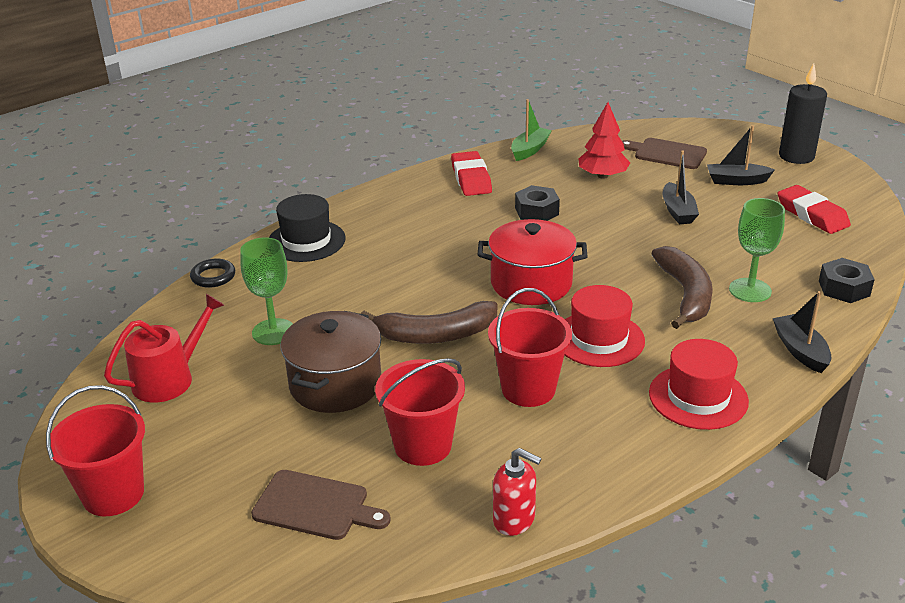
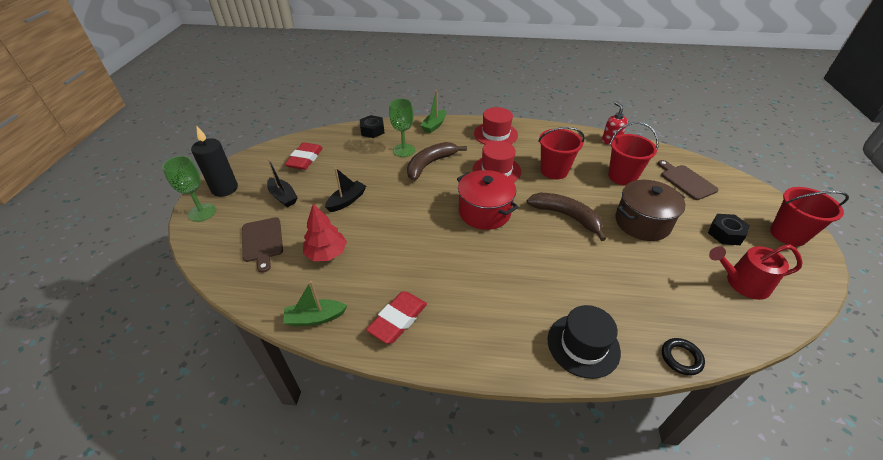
camera: 135 degrees left, 10 degrees up
(273, 332) = (658, 275): green goblet -> green goblet (202, 212)
(536, 211) = (408, 255): black nut -> black nut (725, 234)
(800, 351) = (434, 125): black boat -> green boat

